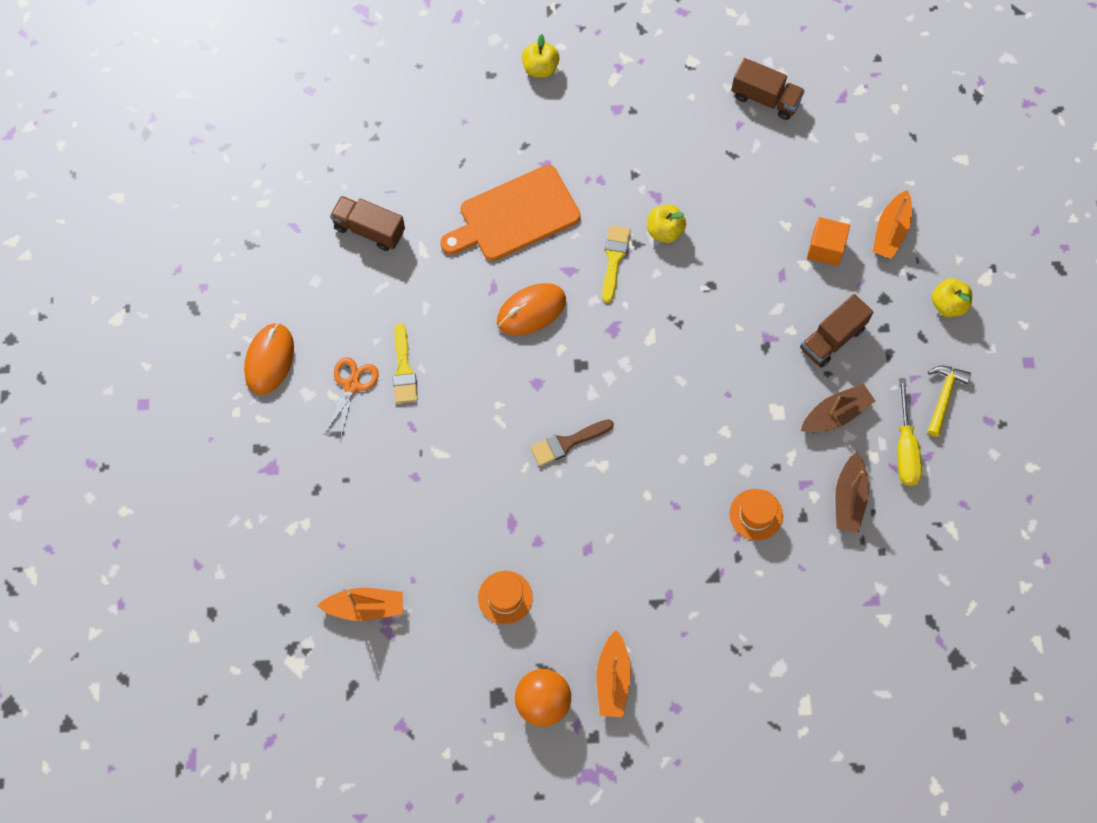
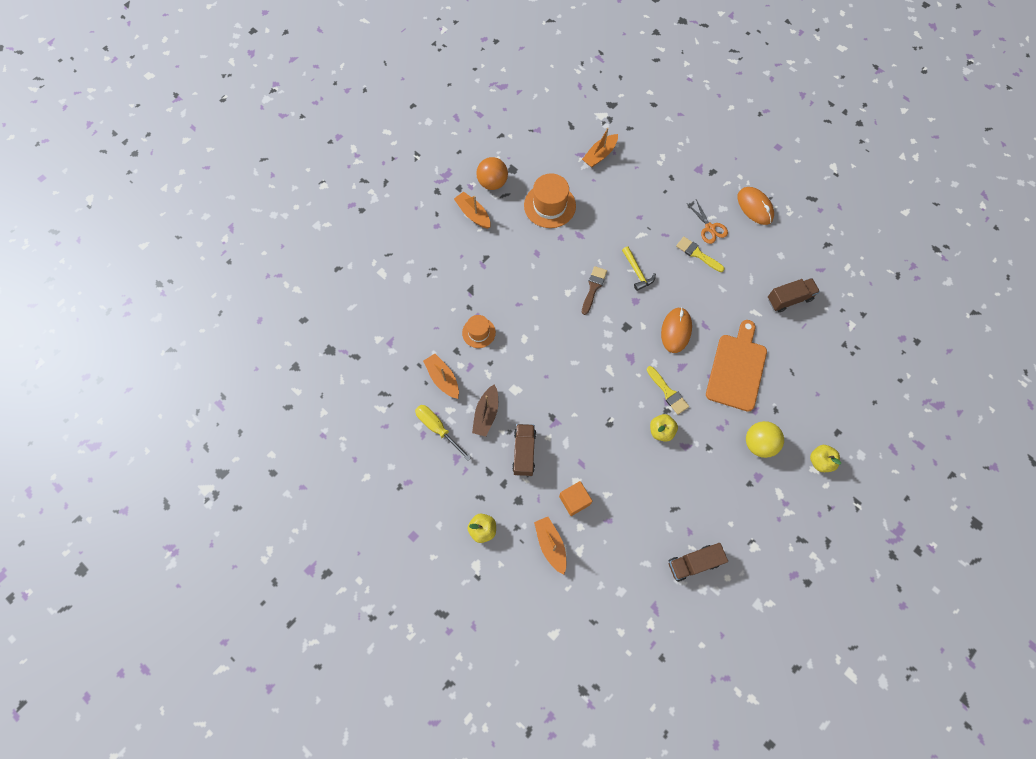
camera: 135 degrees right, 0 degrees up
(505, 597) = (549, 205): orange hat -> orange hat, size x1.66
(580, 133) = (759, 443): none -> yellow ball
(849, 498) = (443, 379): brown boat -> orange boat
(944, 396) = (441, 474): yellow hammer -> yellow hammer (637, 272)

